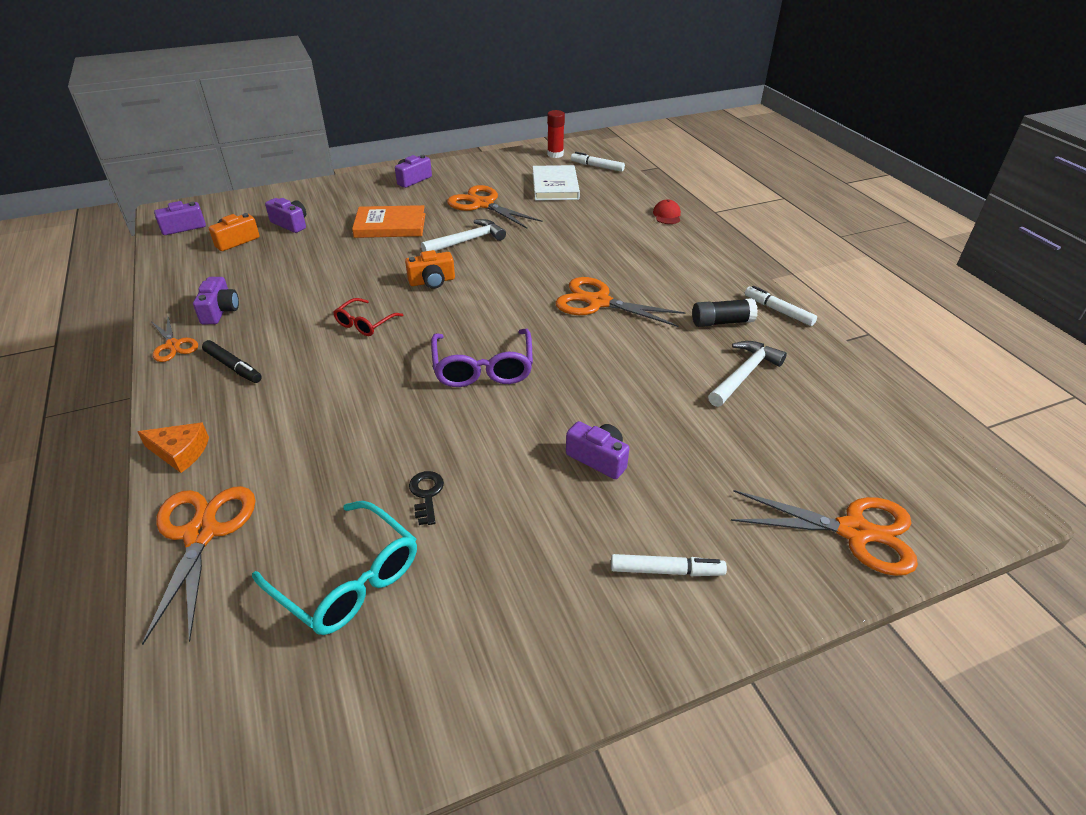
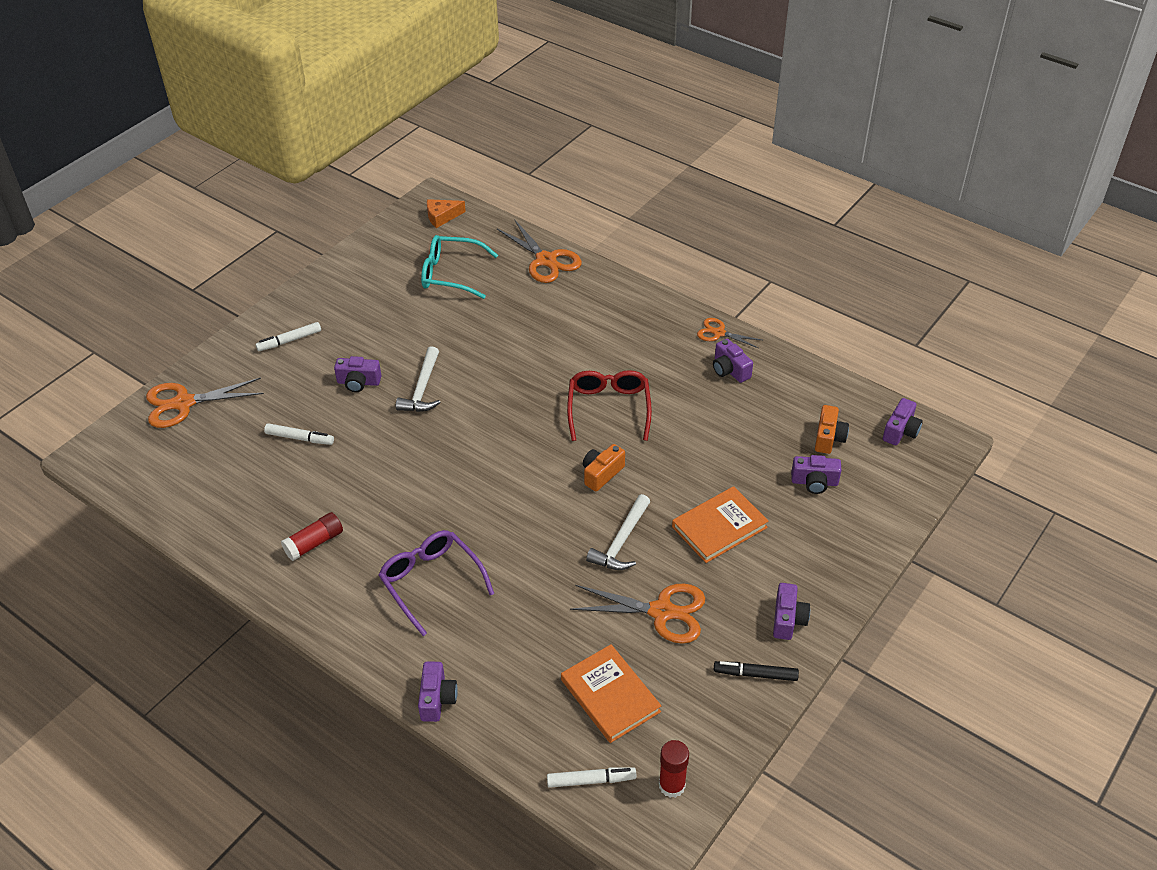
camera: 150 degrees right, 5 degrees up
(180, 452) = (612, 284): orange cheese -> orange cheese (442, 216)
(233, 367) = (656, 338): black marker -> black marker (755, 674)
(364, 324) = (609, 408): red glasses -> red glasses, size x1.69
(426, 494) = (447, 322): black key -> none
(483, 368) = (483, 411): purple glasses -> purple glasses (431, 582)
(555, 186) = (610, 696): white book -> orange book
(598, 302) = (436, 517): orange scissors -> none
(667, 215) = (437, 699): red cap -> purple camera
(722, 322) = (314, 543): black glue stick -> red glue stick
(744, 374) = (279, 492): white hammer -> white hammer (422, 389)
(778, 310) = (264, 583): white marker -> white marker (300, 438)

